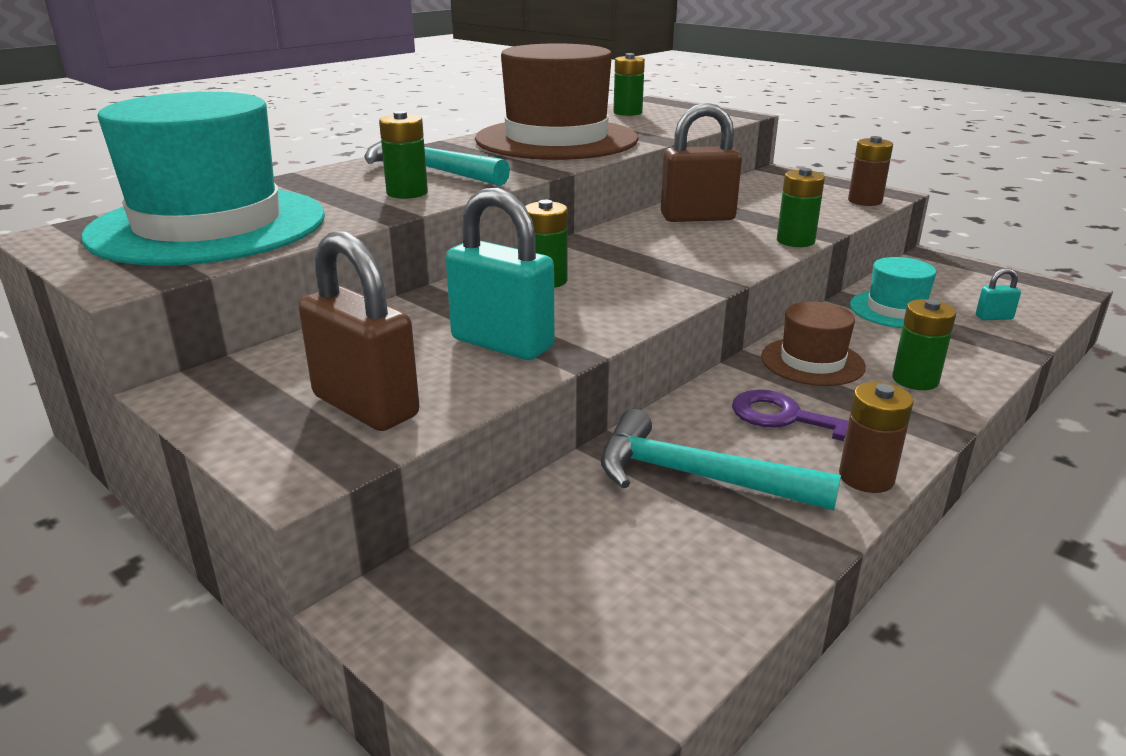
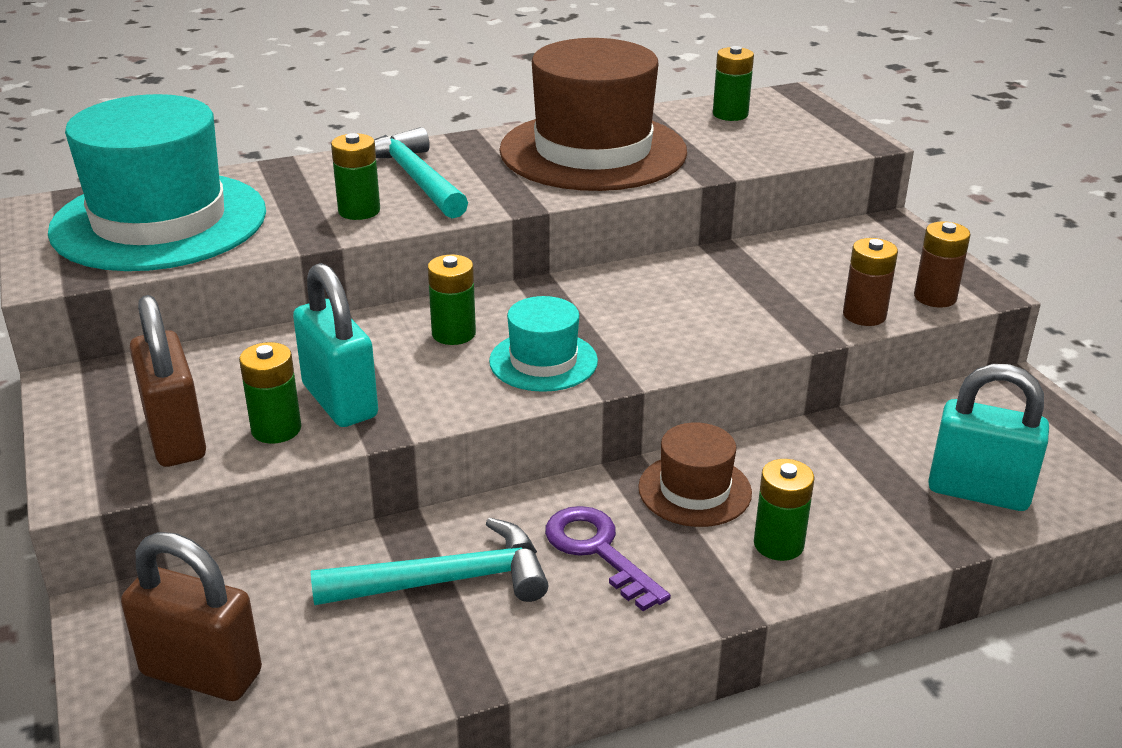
camera: 25 degrees right, 5 degrees up
(697, 218) = (702, 280): brown padlock -> brown padlock (201, 673)
(697, 477) = (445, 581): turquoise hammer -> turquoise hammer turned 120 degrees clockwise
(795, 241) = (770, 341): green battery -> green battery (276, 429)
(866, 477) = (595, 633): brown battery -> brown battery (864, 315)
(896, 310) = (870, 450): turquoise hat -> turquoise hat (543, 361)
(994, 317) = (978, 492): turquoise padlock -> turquoise padlock, size x2.31

